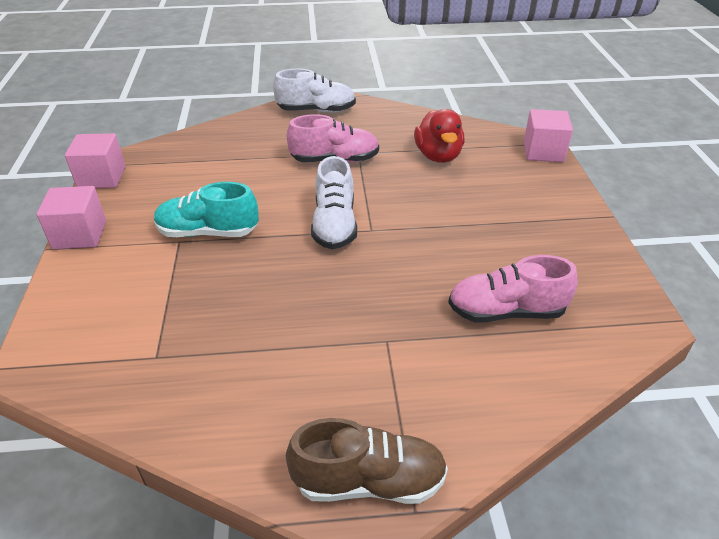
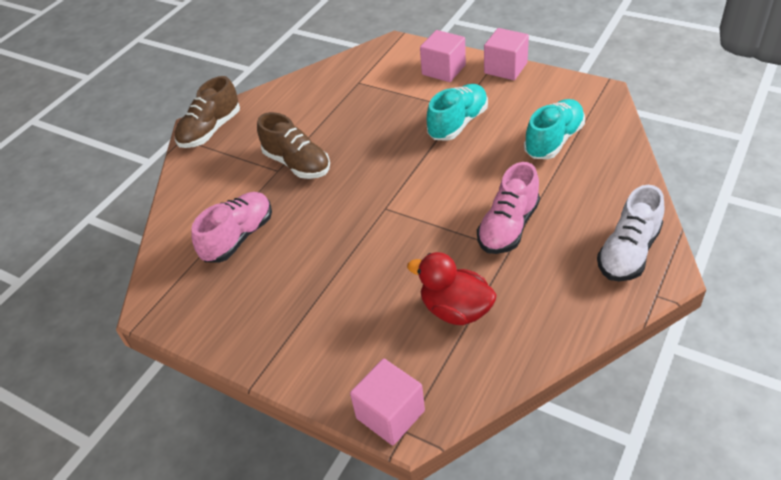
camera: 130 degrees right, 5 degrees up
(102, 177) = (582, 85): pink cube -> pink cube (443, 70)
(204, 169) = (554, 140): none -> turquoise shoe
(334, 225) = (409, 190): white shoe -> none
(362, 328) = (297, 164): none -> brown shoe

